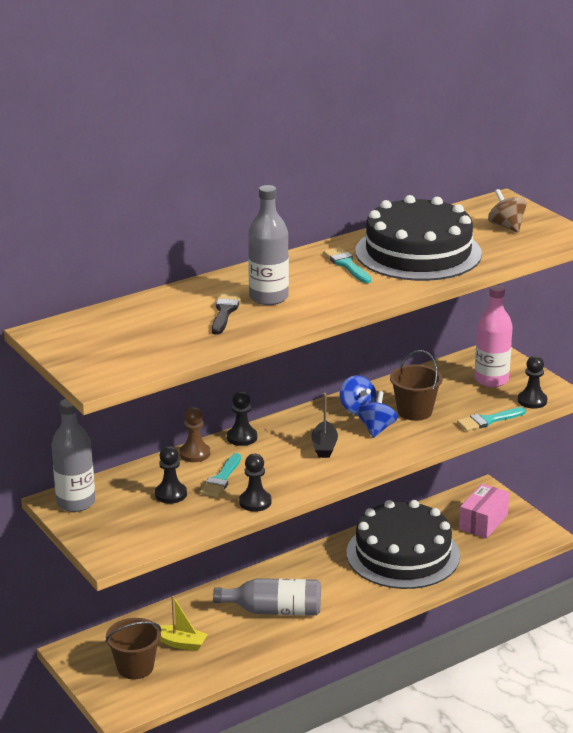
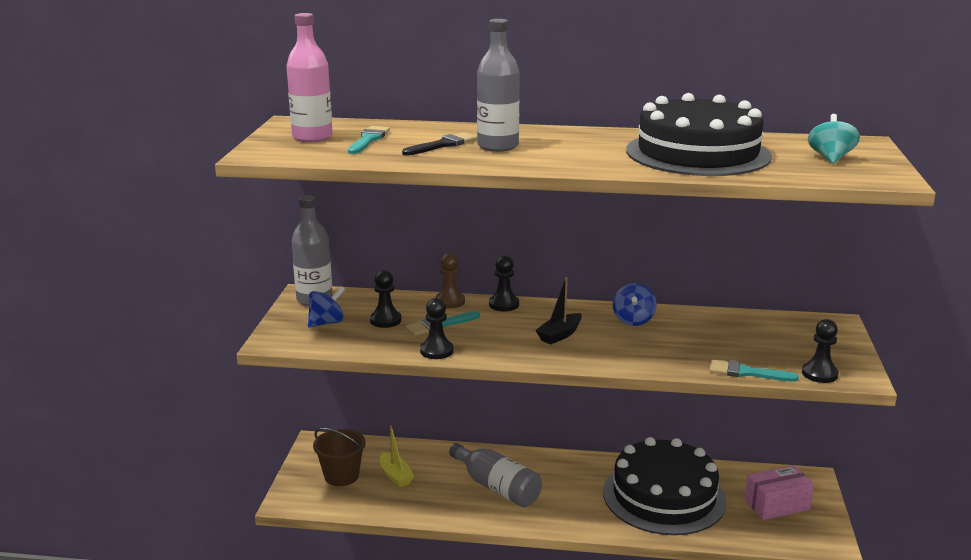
camera: 40 degrees right, 5 degrees down
(346, 265) = (612, 145): turquoise brush -> turquoise brush (368, 139)
(376, 429) = (627, 340): blue spinning top -> blue spinning top (327, 323)
(414, 411) = (684, 340): brown bucket -> none
(491, 380) = (801, 343): pink bottle -> pink bottle (312, 137)
(506, 226) = (830, 158): brown spinning top -> turquoise spinning top

